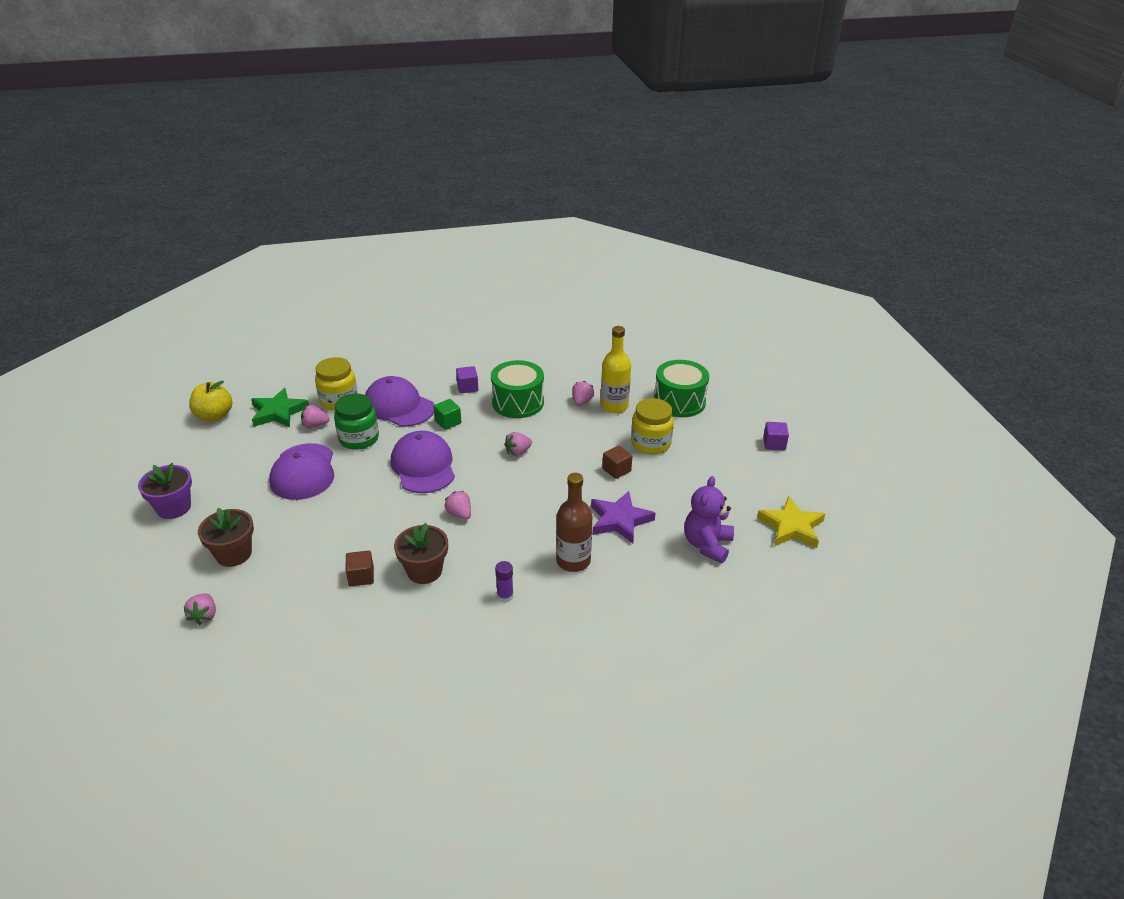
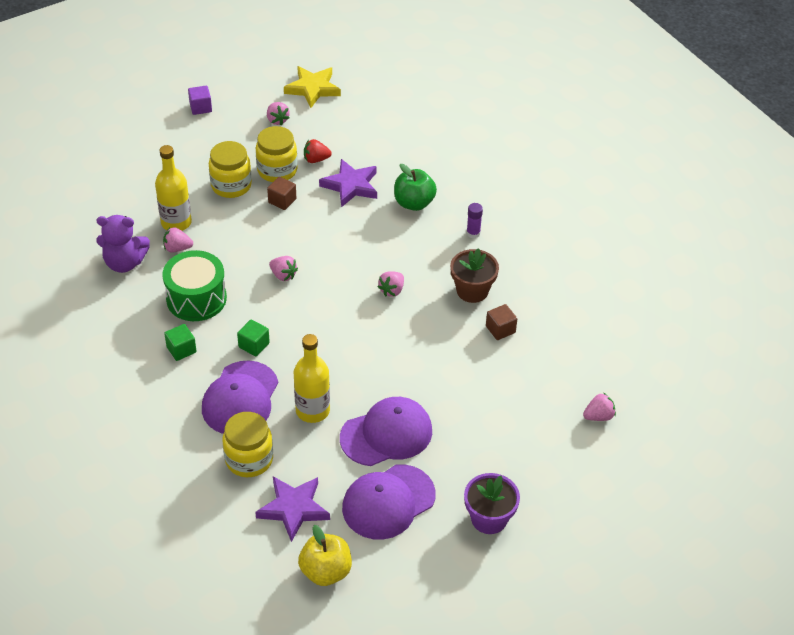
camera: 110 degrees left, 10 degrees up
(234, 554) = (522, 433): brown flower pot -> none
(278, 412) = (293, 509): green star -> purple star
(315, 425) = (304, 461): pink strawberry -> pink strawberry (277, 120)
(359, 438) = (312, 410): green jar -> yellow bottle
(423, 466) = (335, 340): purple cap -> purple cap (388, 502)
(467, 387) = (181, 349): purple cube -> green cube
(573, 561) = (414, 203): brown bottle -> green apple
(662, 475) = (277, 170): none -> yellow jar
(669, 504) = (316, 159): none -> red strawberry
(679, 401) = (151, 177): green drum -> none
(707, 545) = (357, 131): purple teddy bear -> purple teddy bear (124, 263)

